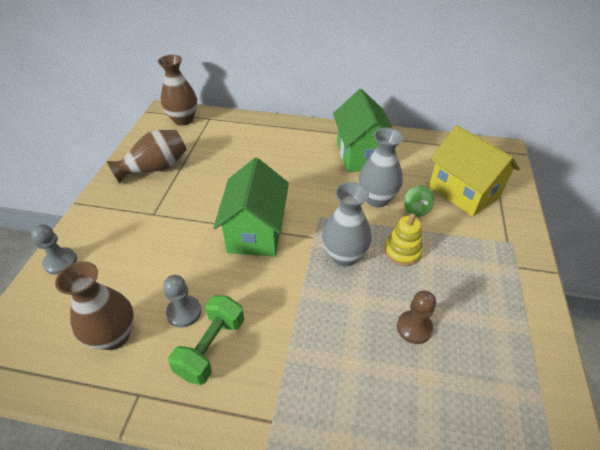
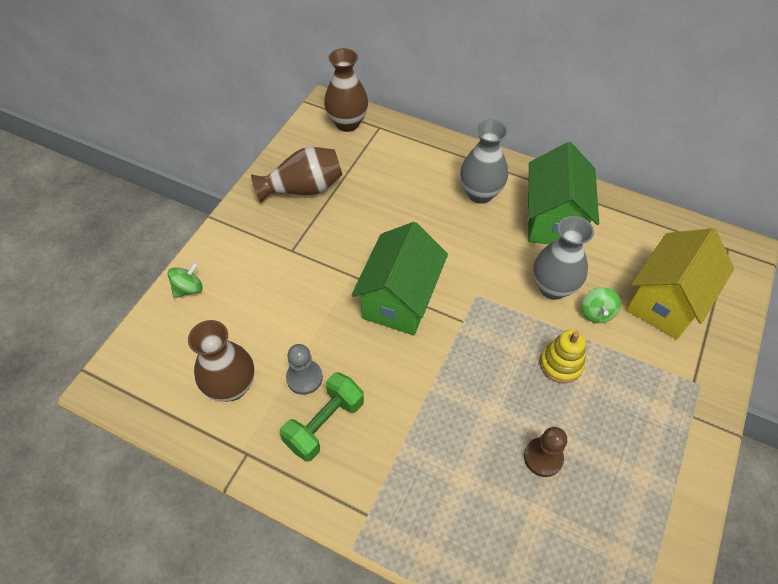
camera: 15 degrees right, 10 degrees up
(60, 262) = (188, 288): grey pawn -> green spinning top
(344, 256) = (491, 353): grey vase -> grey vase (480, 193)
(463, 192) = (665, 301): yellow house -> yellow house turned 60 degrees clockwise

